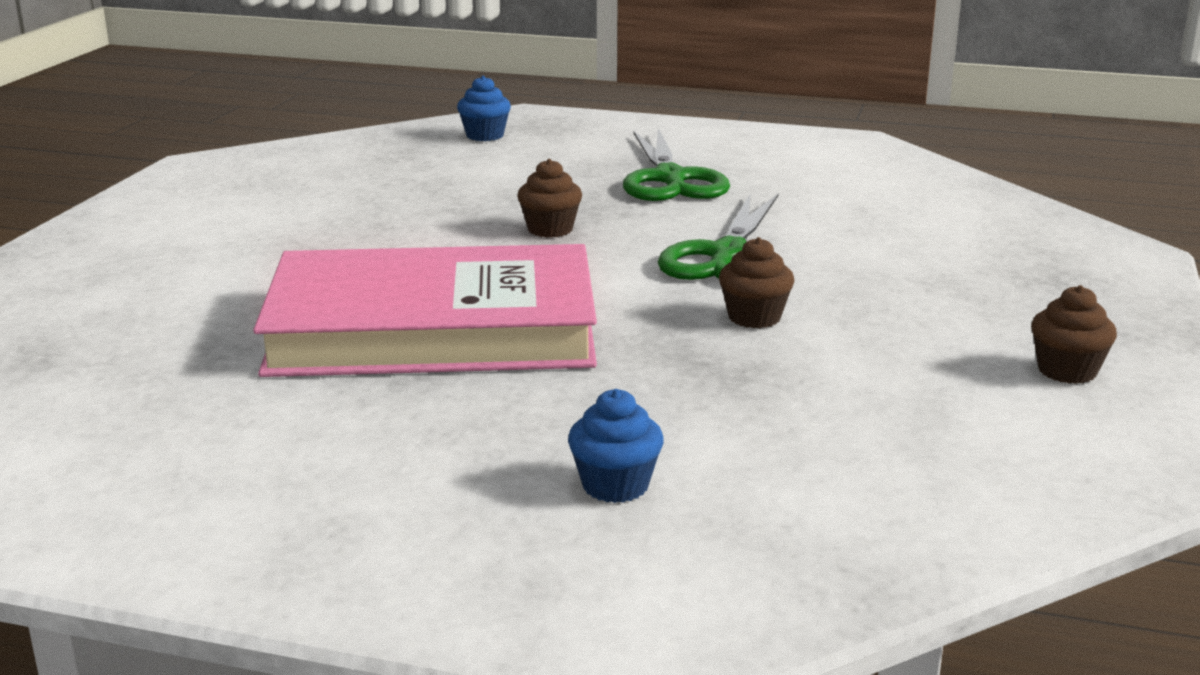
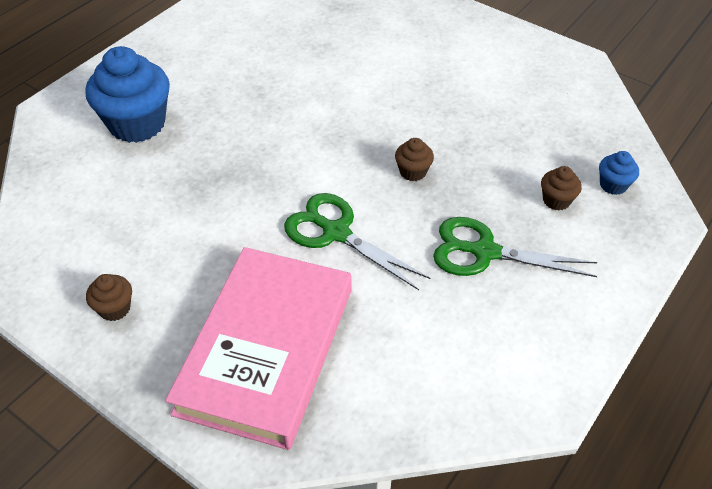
camera: 110 degrees right, 25 degrees up
(433, 329) = (303, 105): pink book -> pink book (266, 349)
(615, 485) = (137, 124): blue cupcake -> blue cupcake, size x2.18
(754, 317) = (250, 213): brown cupcake -> brown cupcake (556, 200)

